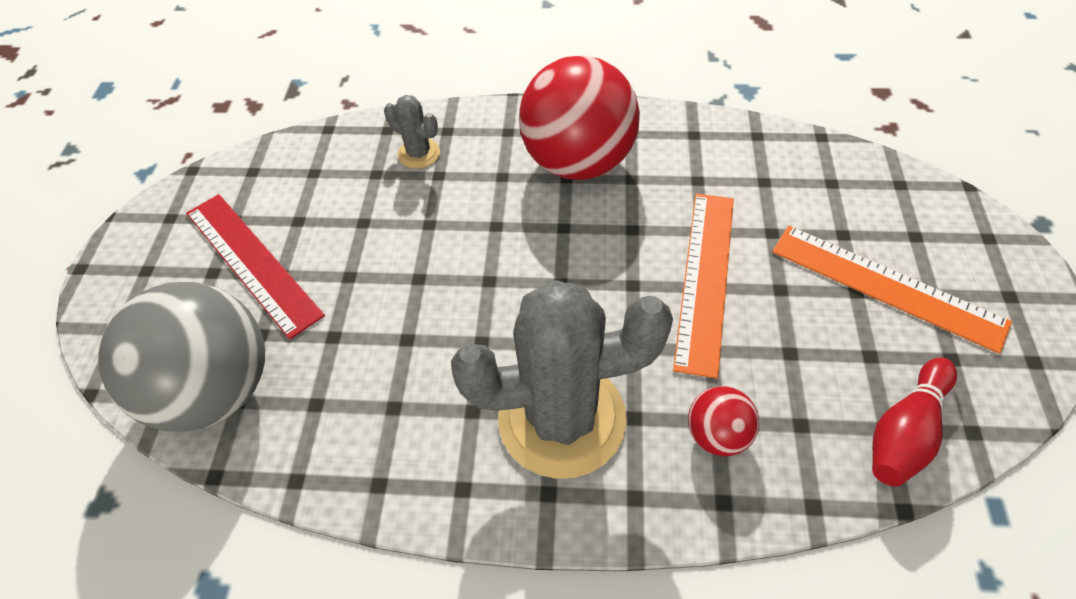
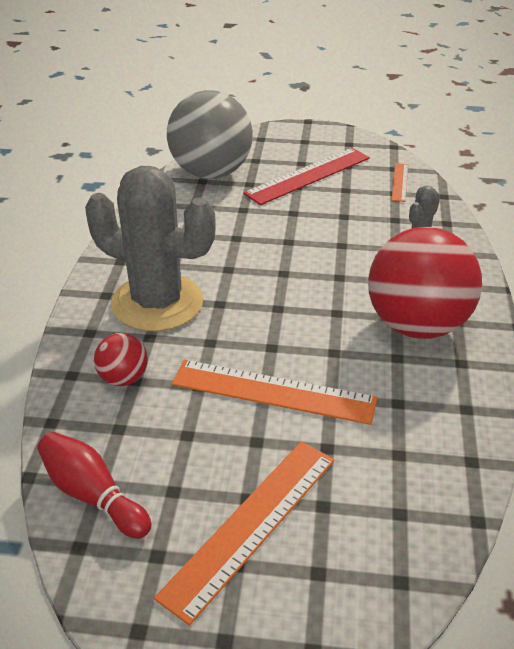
camera: 90 degrees right, 15 degrees down
(288, 167) = (399, 182): none -> orange ruler
(562, 419) = (157, 303): grey cactus -> grey cactus turned 60 degrees counterclockwise

